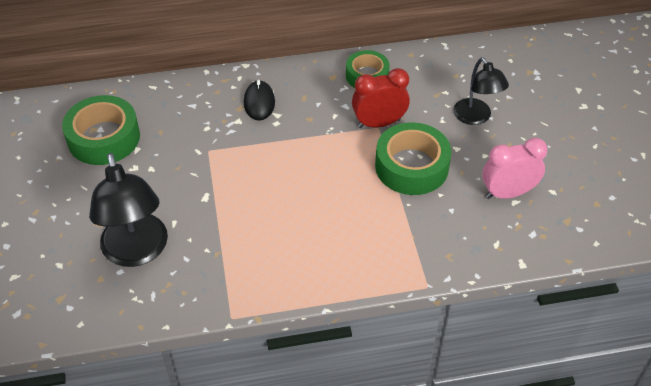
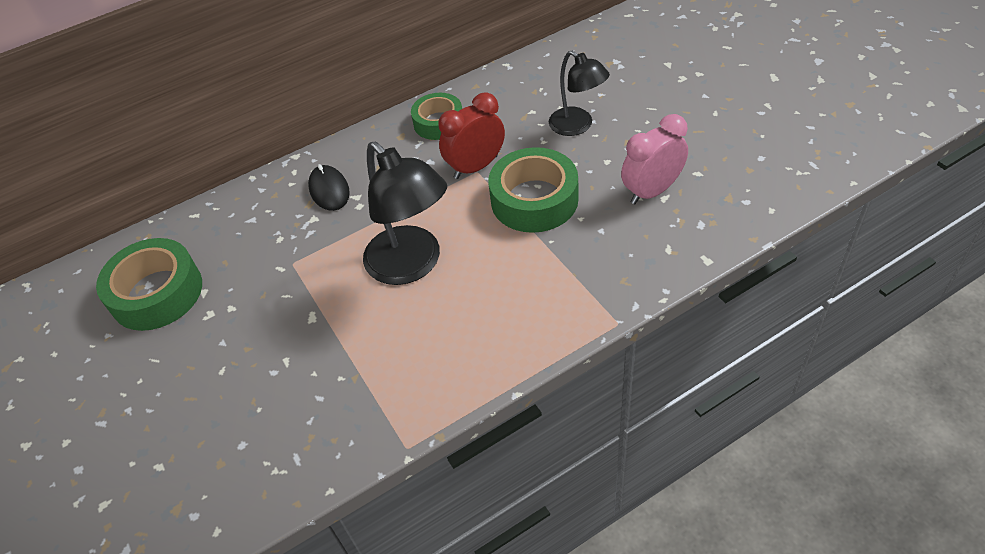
camera: 15 degrees left, 0 degrees up
(137, 252) = (254, 412): black lamp -> black lamp (412, 265)

